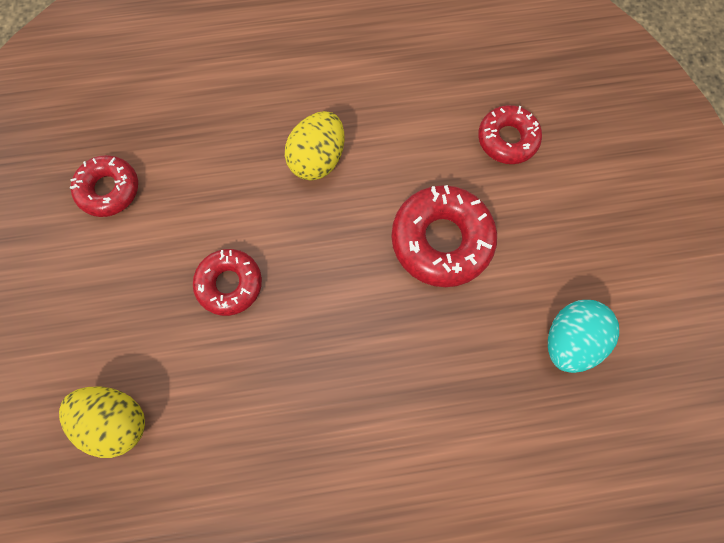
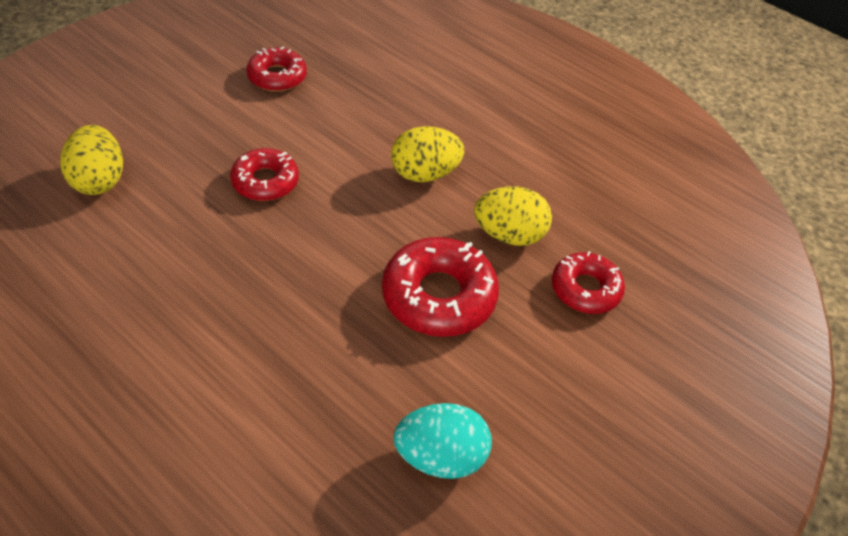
camera: 45 degrees right, 25 degrees down
(423, 148) = (509, 235): none -> yellow egg

